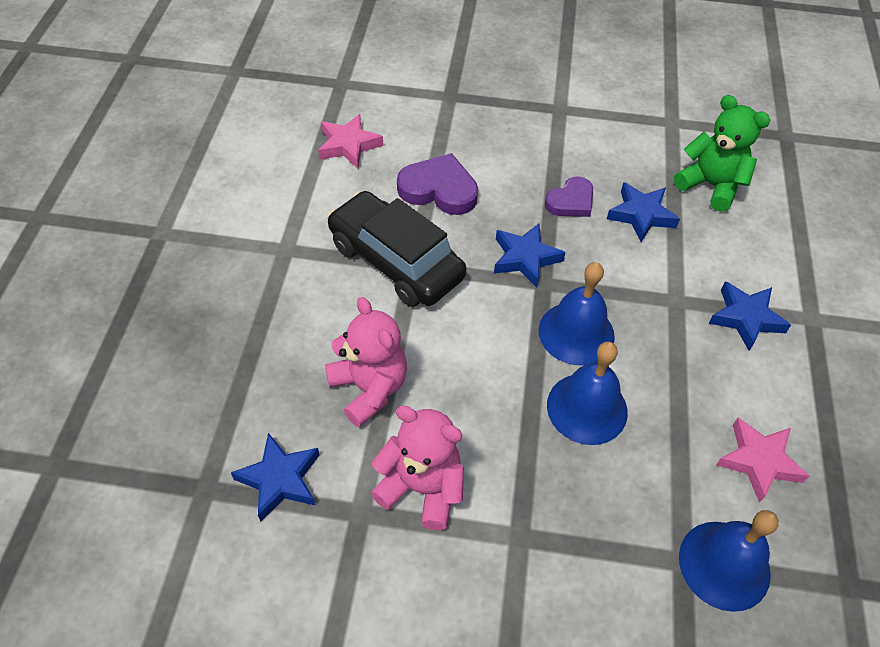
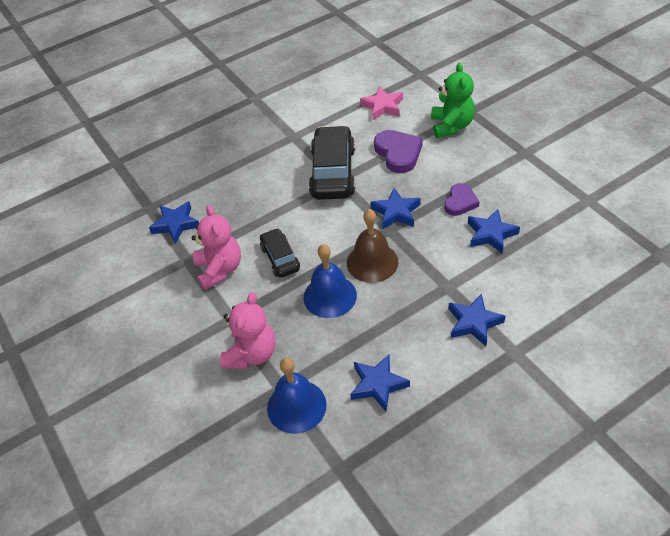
camera: 55 degrees right, 5 degrees down
(369, 388) = (251, 216): pink teddy bear -> pink teddy bear (251, 354)
(474, 411) = (280, 258): none -> black car
(571, 201) = (460, 202): purple heart -> purple heart turned 75 degrees counterclockwise
(576, 333) = (372, 262): blue bell -> brown bell
(710, 185) = (559, 247): green teddy bear -> green teddy bear (451, 126)
(758, 461) = (378, 384): pink star -> blue star

